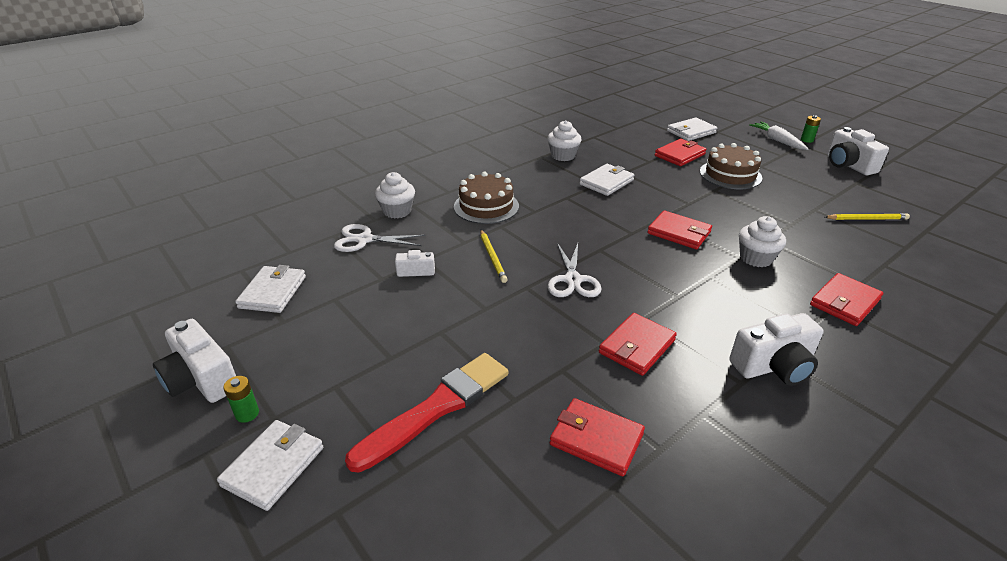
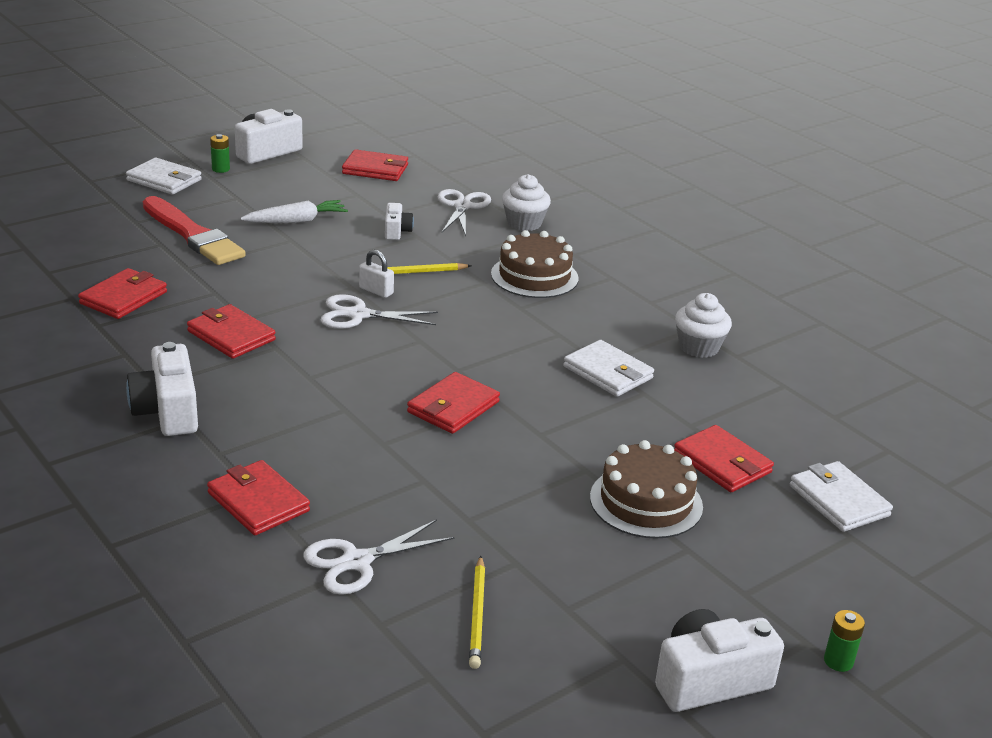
camera: 90 degrees right, 5 degrees down
(273, 292) = (375, 169): white wallet -> red wallet
(529, 274) = (376, 291): none -> white padlock
(756, 258) = (377, 457): white cupcake -> none
(777, 141) = (822, 611): white carrot -> white carrot (296, 221)
(864, 258) = (356, 562): none -> white scissors

